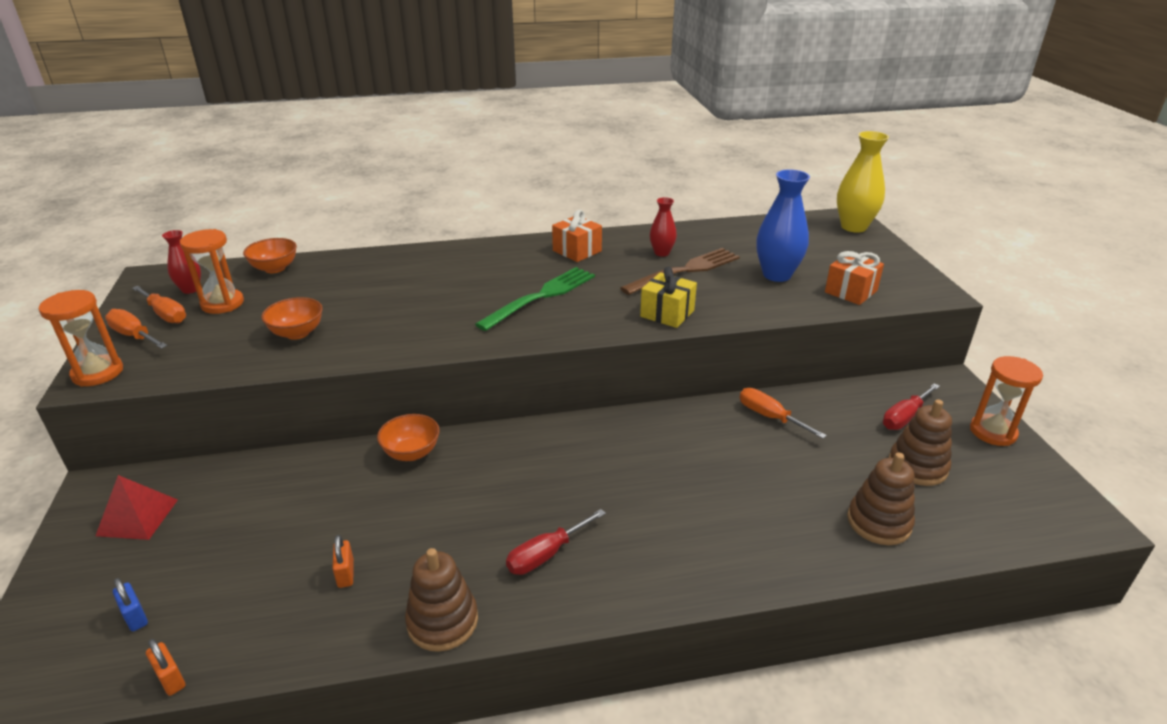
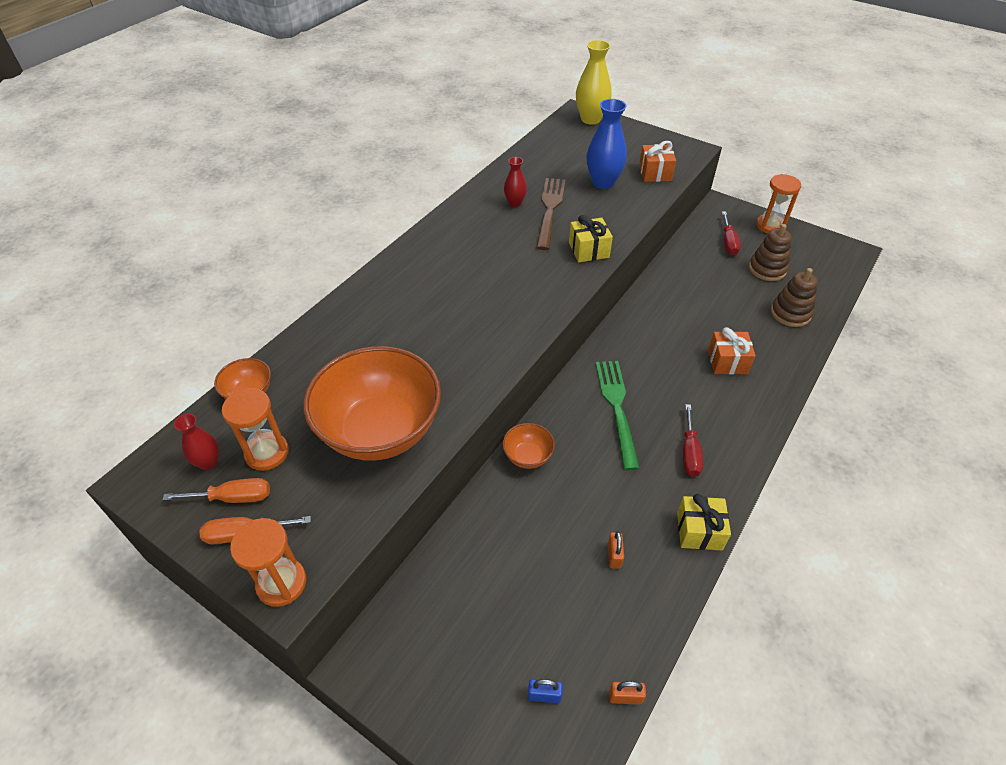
camera: 45 degrees left, 15 degrees up
(137, 517) = (428, 651): red pyramid -> none
(297, 333) = (380, 430): orange bowl -> orange bowl, size x2.29
(346, 574) = (614, 555): orange padlock -> orange padlock turned 60 degrees clockwise
(442, 621) = (699, 531): brown stacking toy -> yellow gift
(541, 297) = (497, 286): green fork -> green fork (617, 408)
(577, 251) = (459, 233): orange gift -> orange gift (727, 362)
(770, 417) = (673, 285): orange screwdriver -> none

